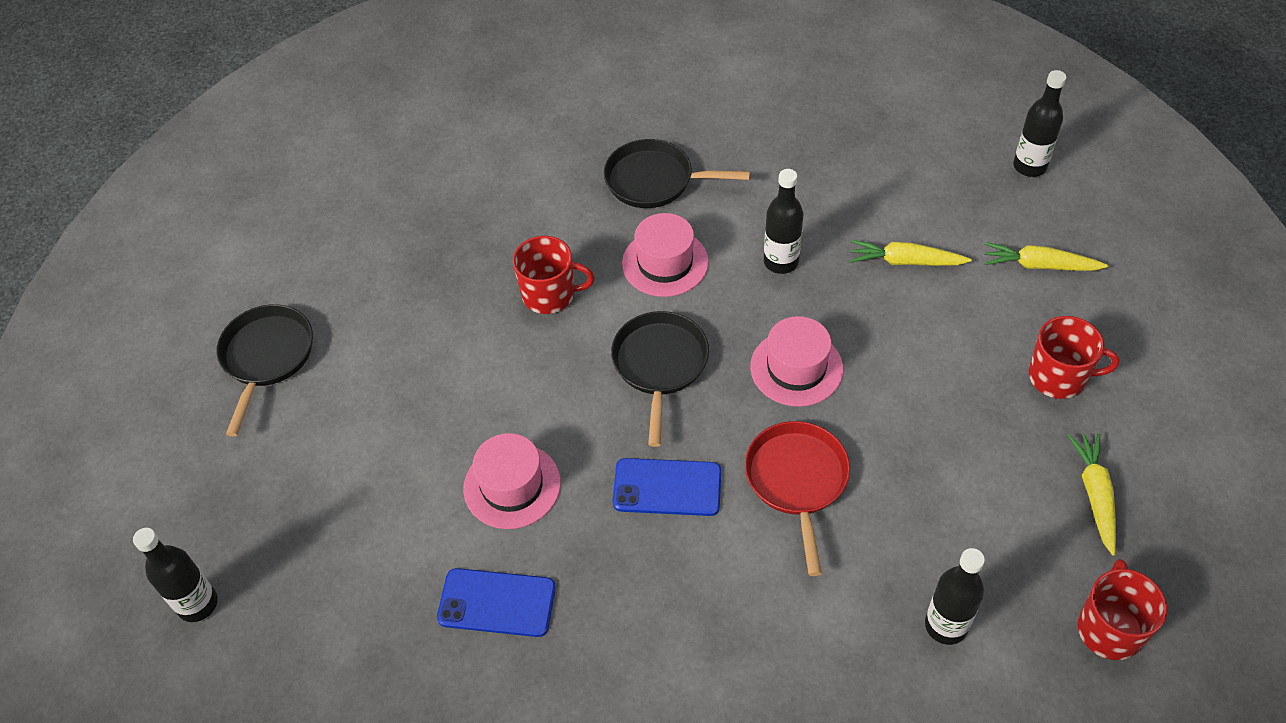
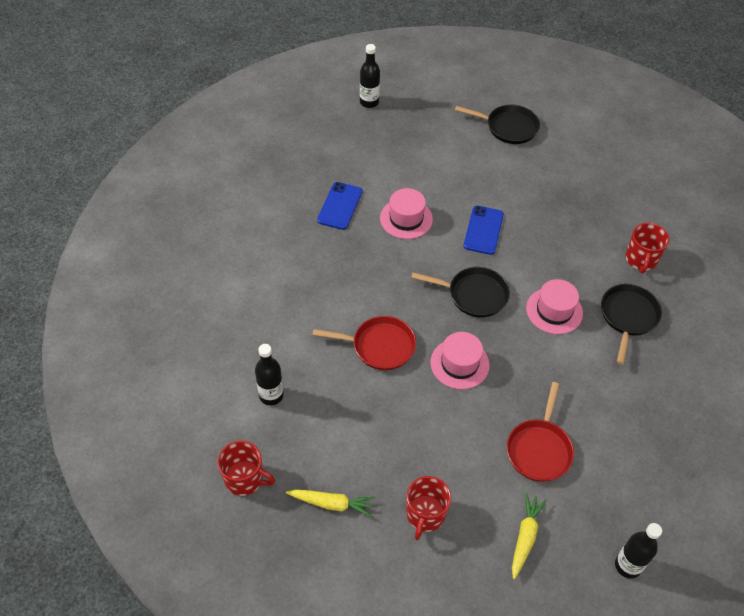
camera: 95 degrees right, 0 degrees up
(550, 294) = (535, 250): red mug -> red mug (641, 259)
(667, 487) = (389, 284): blue phone -> blue phone (483, 230)
(781, 262) = (547, 374): black bottle -> none
(905, 261) = (539, 449): yellow carrot -> red pan

